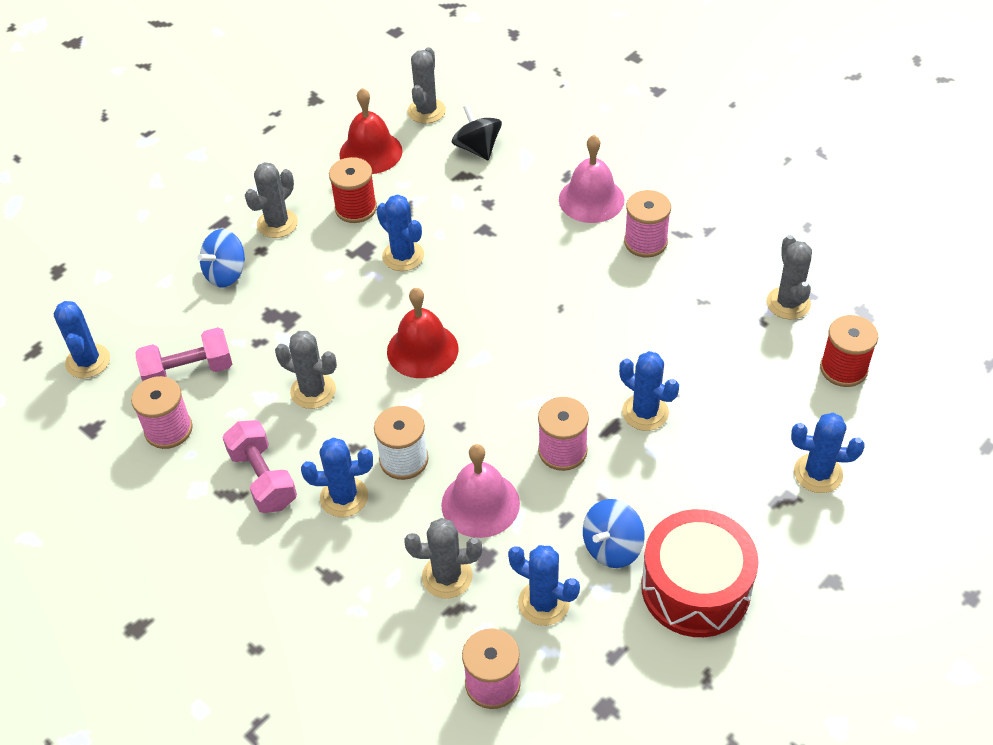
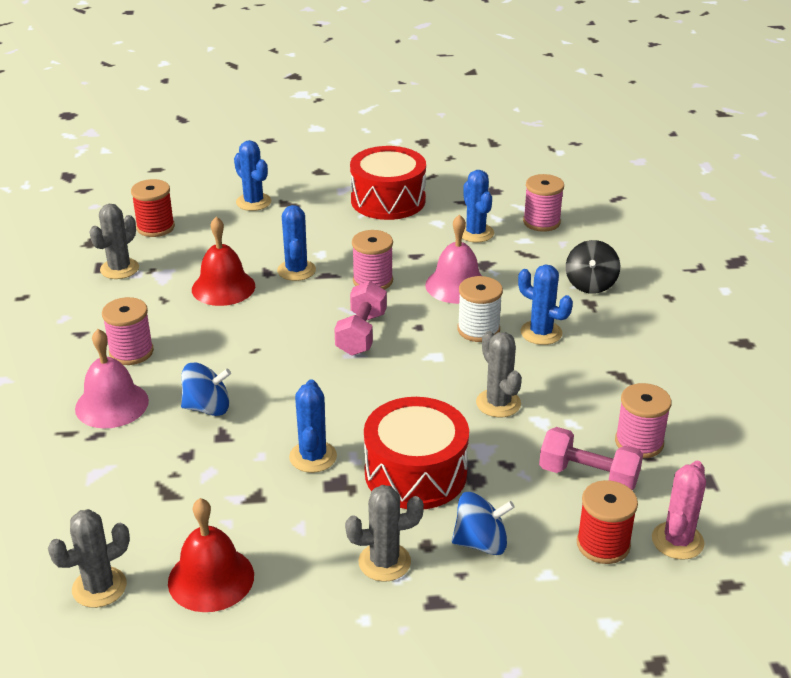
camera: 140 degrees left, 15 degrees down
(88, 361) = (677, 541): blue cactus -> pink cactus
(263, 478) = (589, 372): pink dumbbell -> pink dumbbell (361, 334)
(318, 291) = (415, 473): none -> red drum
(356, 208) = (297, 527): red spool -> red spool (603, 544)
(422, 350) = (386, 382): red bell -> red bell (223, 287)
(447, 576) = (517, 268): grey cactus -> none
(477, 148) = (119, 510): black spinning top -> black spinning top (590, 284)
(612, 547) = (407, 232): blue spinning top -> blue spinning top (207, 408)

